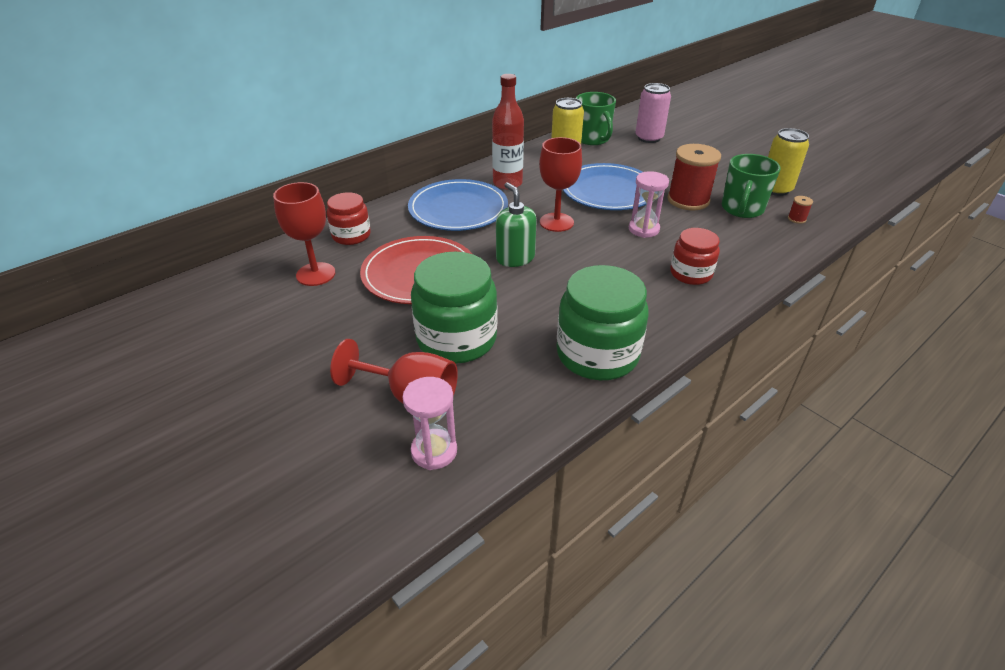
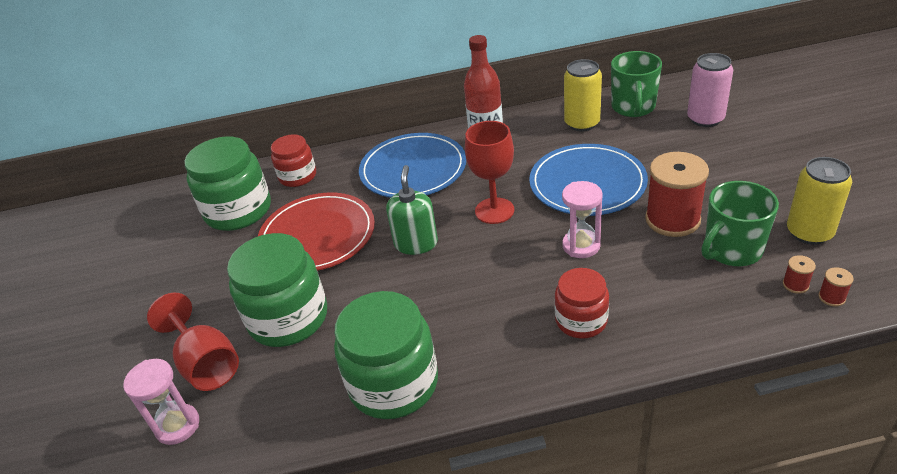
camera: 35 degrees right, 0 degrees up
(315, 274) = (238, 211): red goblet -> green jar
(822, 220) = (831, 297): none -> red spool

